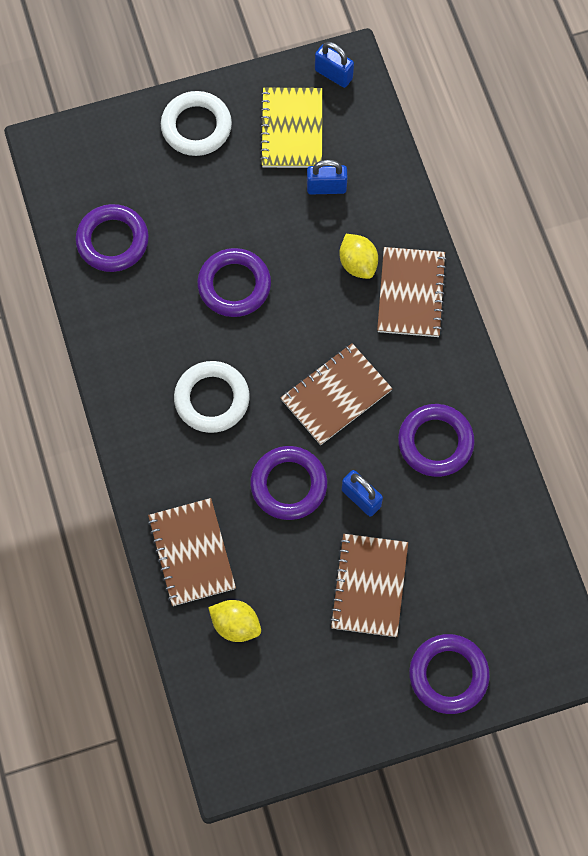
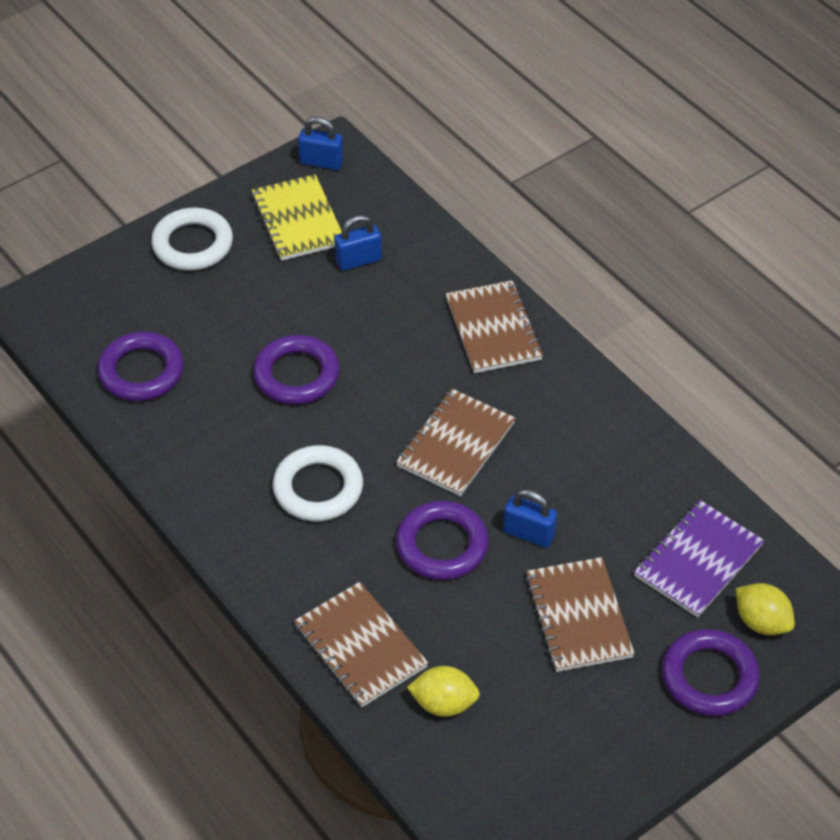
camera: 20 degrees left, 20 degrees down
(358, 264) = (424, 318): yellow lemon -> yellow lemon (761, 622)
(435, 442) = (585, 457): purple ring -> none
(485, 569) = (698, 560): none -> purple notebook

